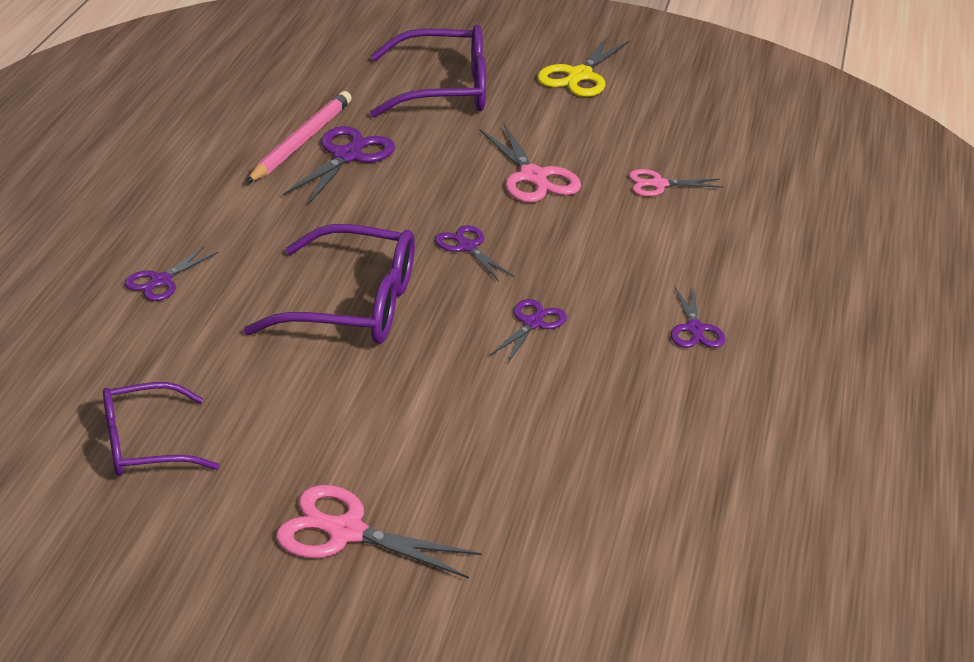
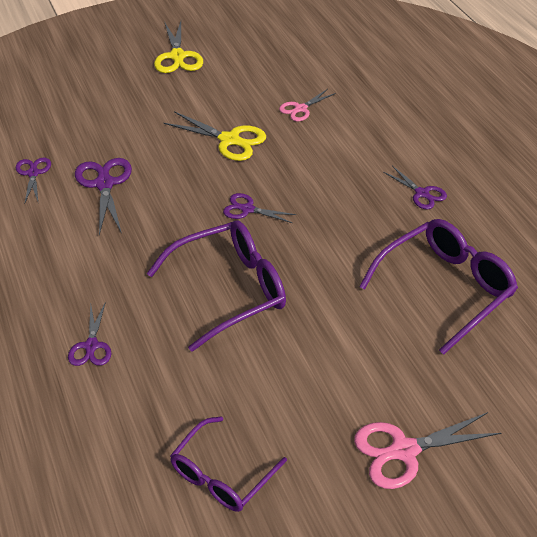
camera: 35 degrees left, 10 degrees up
(301, 141) = (63, 189): pink pencil -> none
(442, 90) = (109, 106): purple glasses -> purple glasses (444, 289)
(532, 323) = (340, 240): purple scissors -> purple scissors (33, 173)
(533, 177) = (229, 140): pink scissors -> yellow scissors

